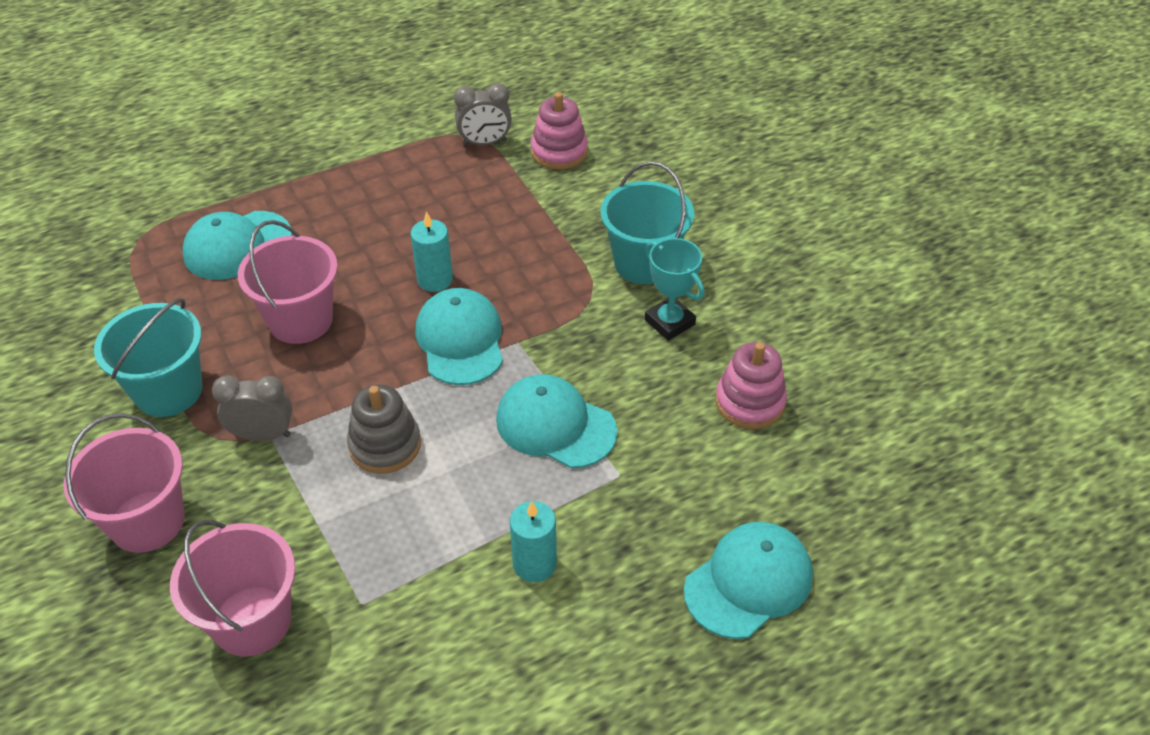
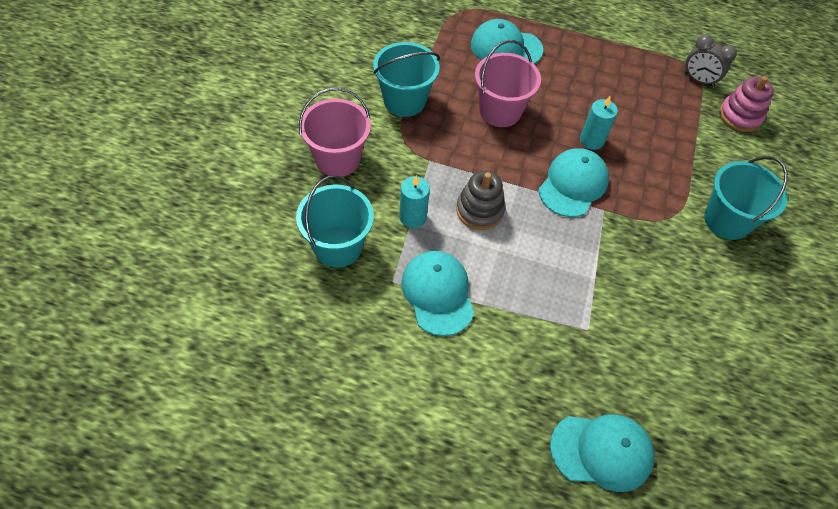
camera: 40 degrees right, 10 degrees up
(252, 621) = (337, 246): pink bucket -> turquoise bucket
(263, 435) = (426, 158): grey clock -> none
(534, 564) = (494, 336): turquoise candle -> turquoise candle (412, 217)
(555, 425) = (579, 272): turquoise cap -> turquoise cap (438, 293)
(670, 322) = (707, 267): turquoise trophy -> none
(750, 402) = (709, 353): pink stacking toy -> none

